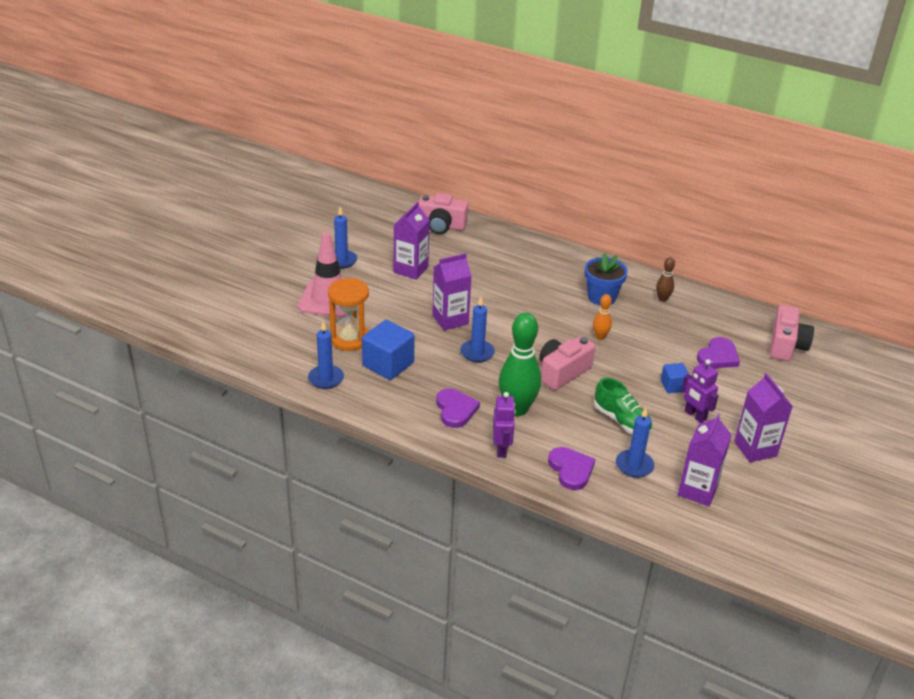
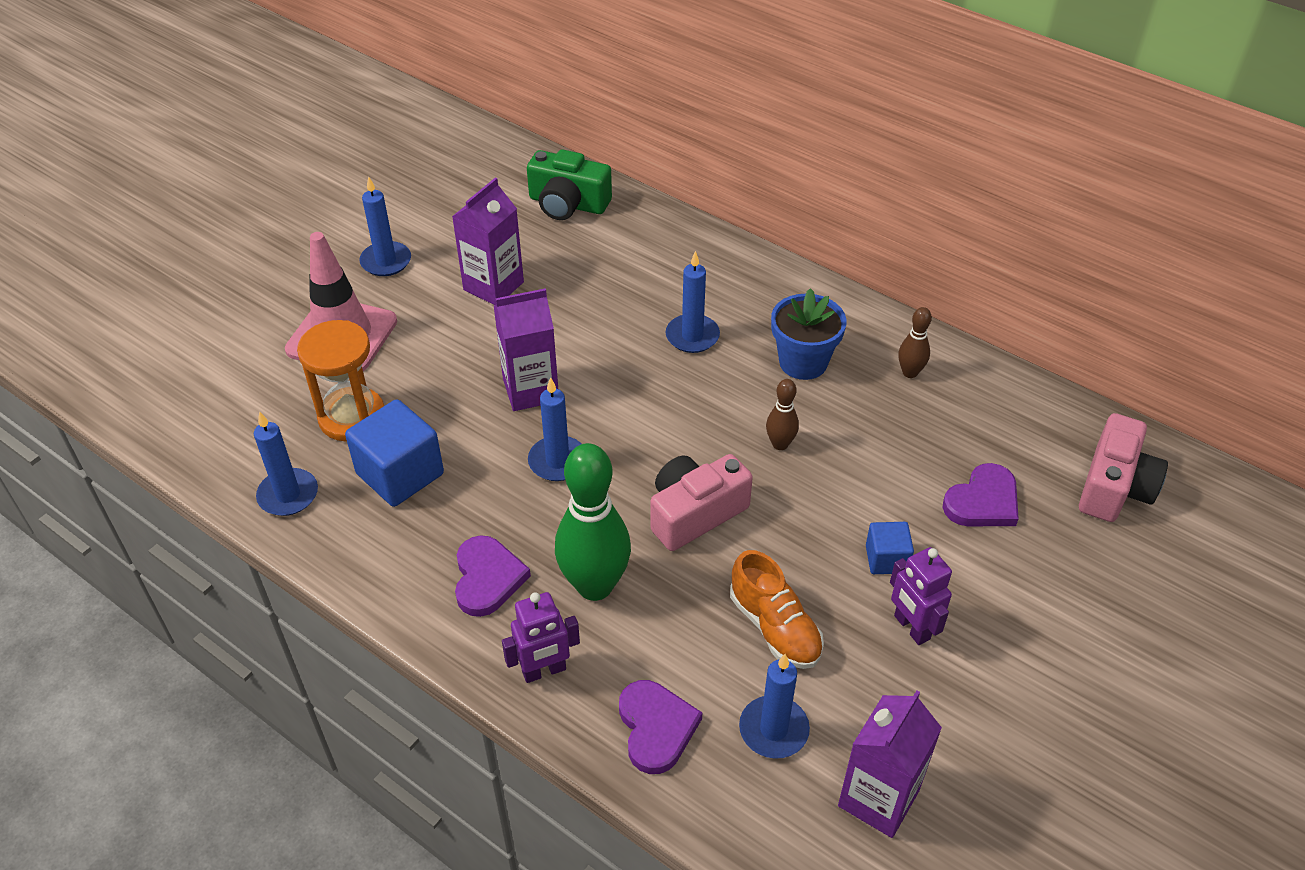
camera: 10 degrees right, 10 degrees up
(441, 226) = (568, 204): pink camera -> green camera
(501, 449) = (544, 671): purple robot -> purple robot turned 60 degrees clockwise
(535, 288) = (692, 336): none -> blue candle
(600, 337) = (780, 444): orange bowling pin -> brown bowling pin
(621, 421) = (774, 627): green shoe -> orange shoe
(755, 449) = (1008, 713): purple carton -> none

